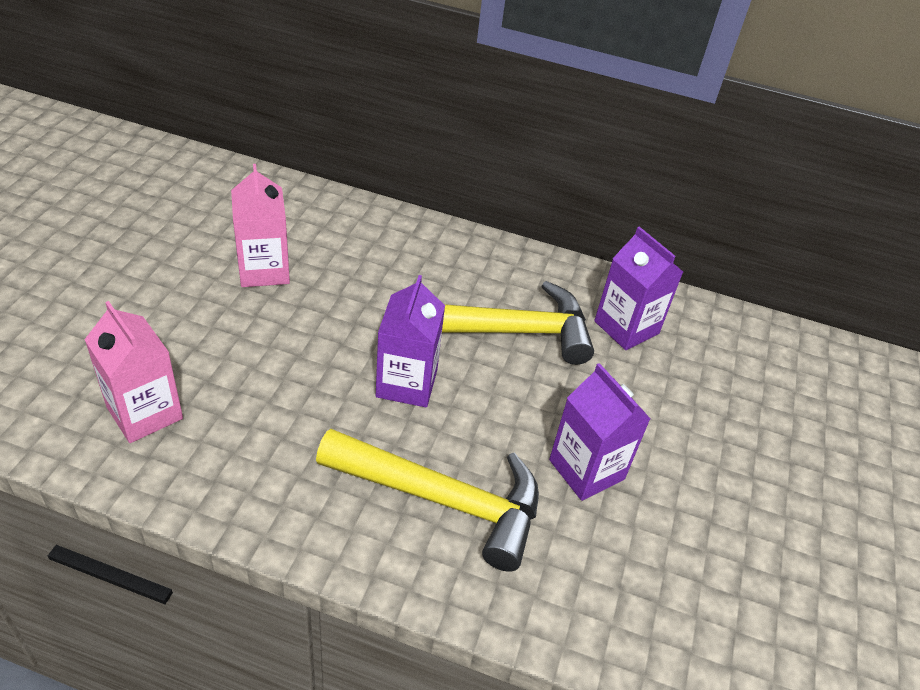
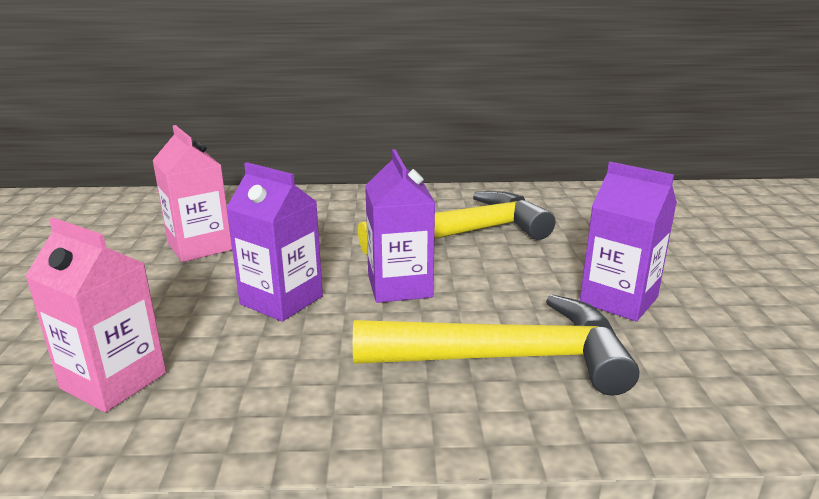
camera: 15 degrees left, 20 degrees down
(626, 327) = (560, 211): purple carton -> purple carton (281, 300)

